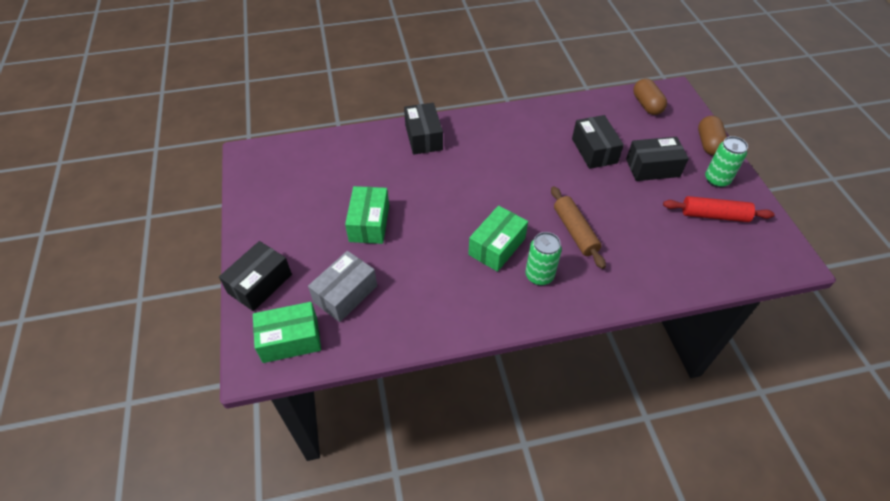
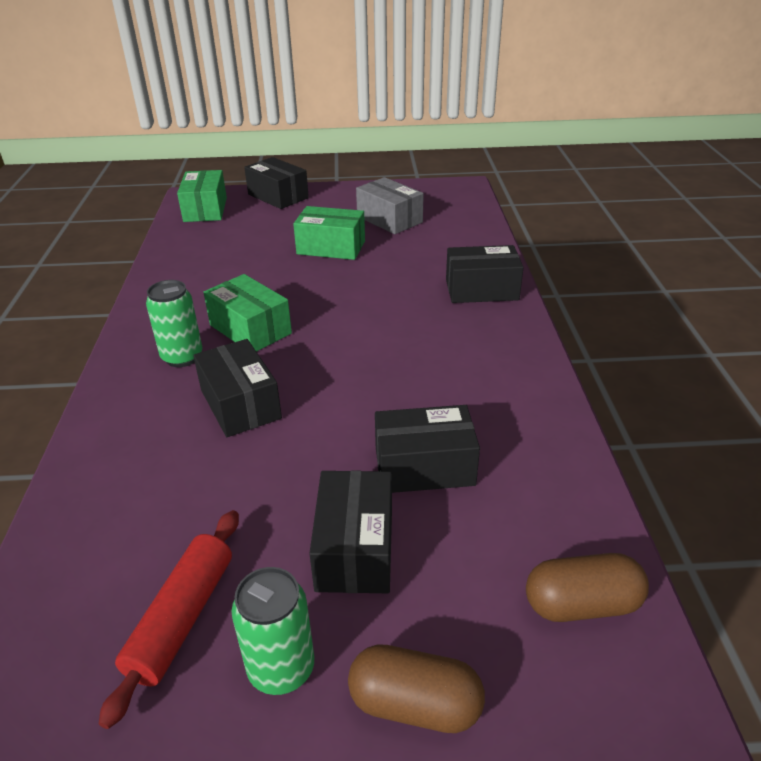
camera: 100 degrees right, 15 degrees down
(345, 294) = (240, 233): grey box -> grey box (389, 219)
(575, 231) = (240, 404): brown rolling pin -> black box

